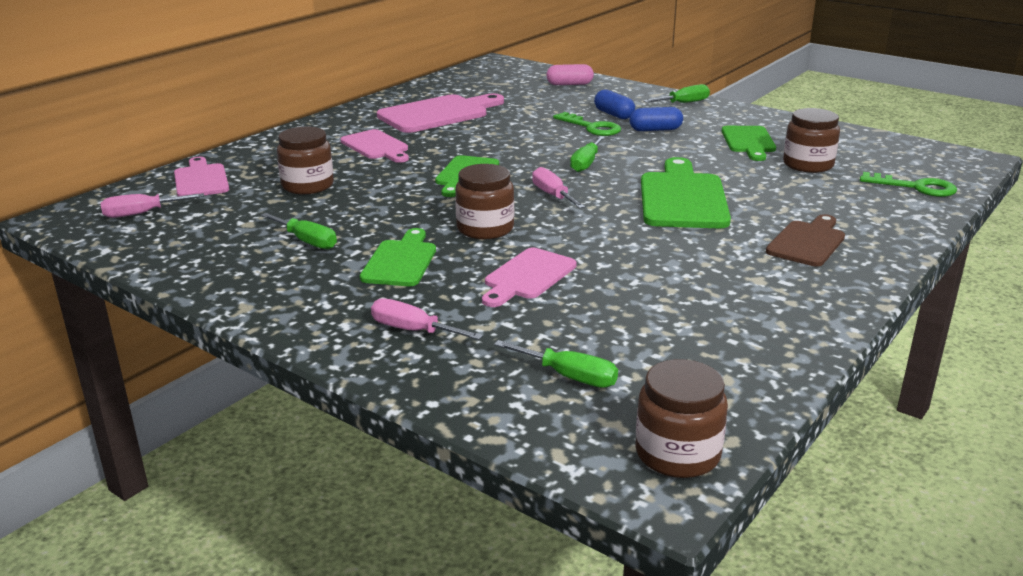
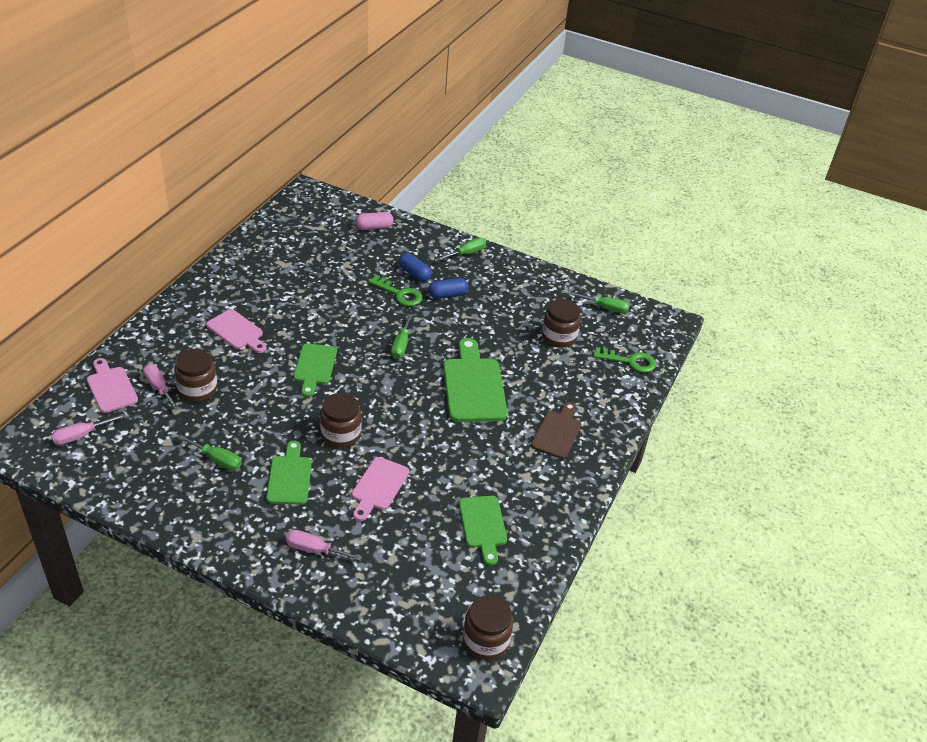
camera: 15 degrees left, 15 degrees up
(438, 114) = (275, 279): pink cutting board -> none
(553, 195) = (382, 389): pink screwdriver -> pink screwdriver (159, 388)
(569, 377) = (418, 583): green screwdriver -> green screwdriver (605, 308)
(749, 142) = (517, 308): green cutting board -> green cutting board (483, 525)

